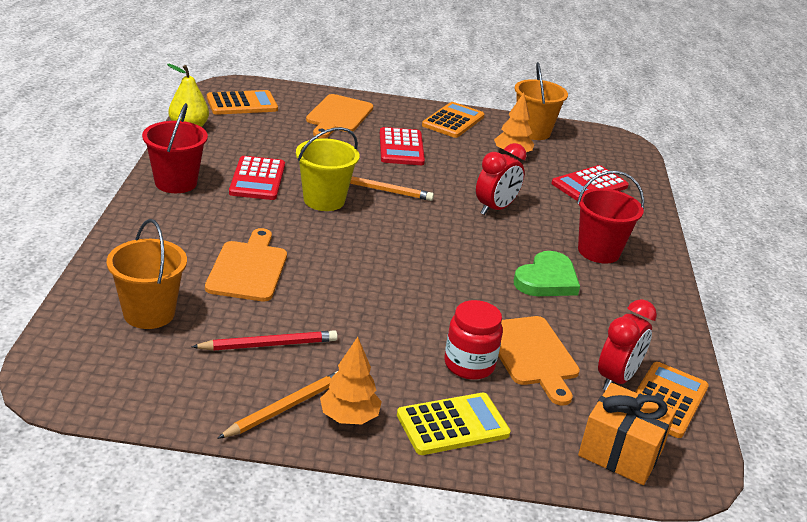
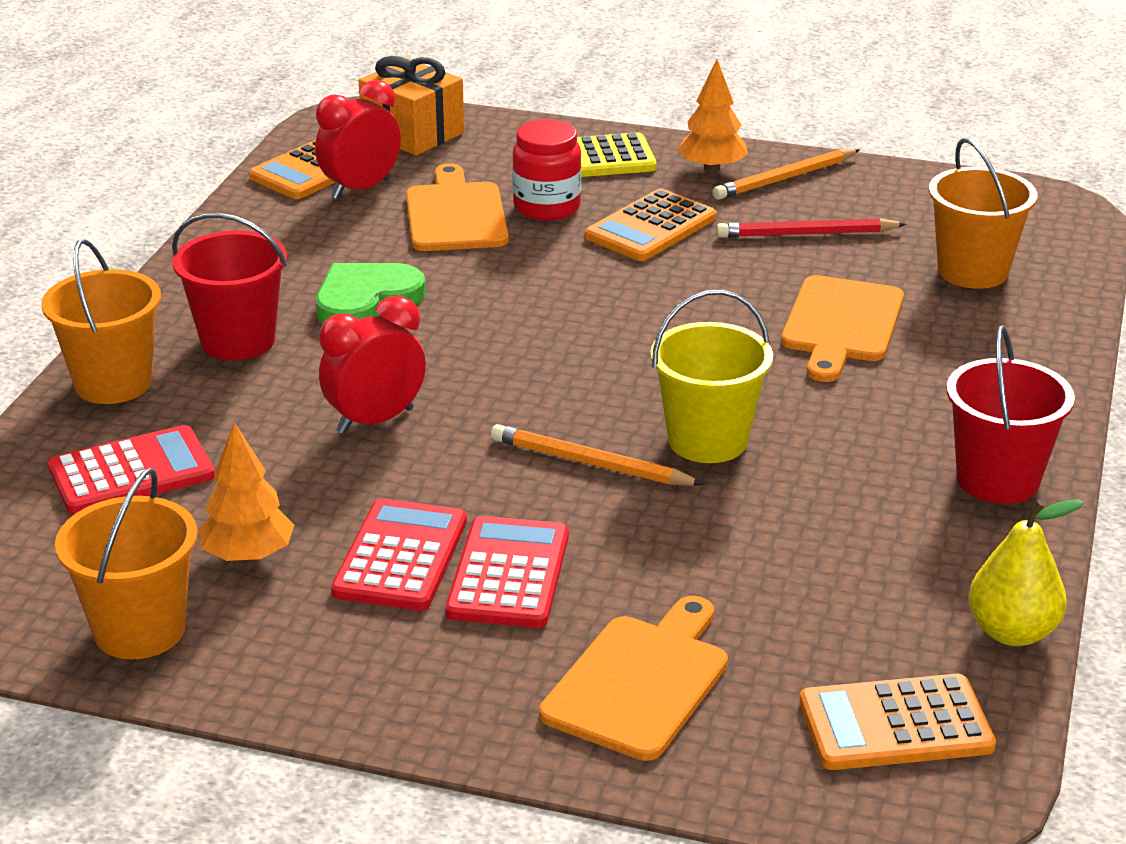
camera: 165 degrees left, 0 degrees up
(257, 179) = (838, 488): red calculator -> red calculator (401, 557)
(453, 121) = (335, 667): orange calculator -> orange calculator (650, 227)
(640, 226) = (113, 383): none -> orange bucket

